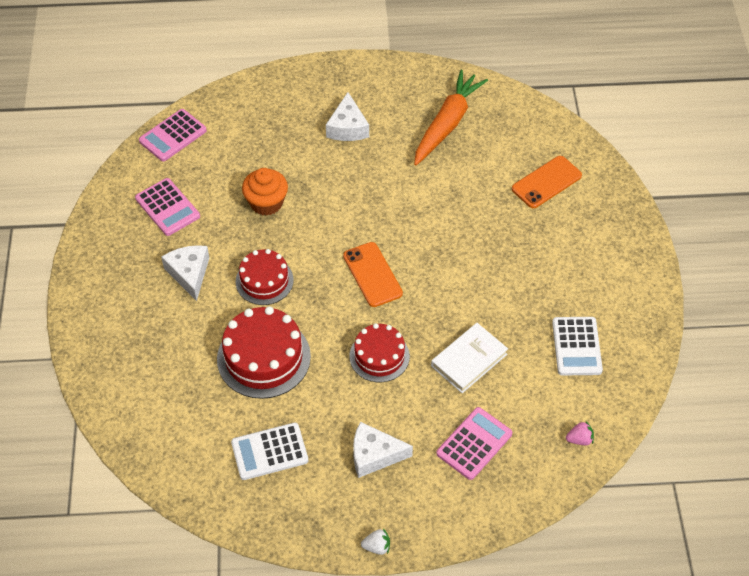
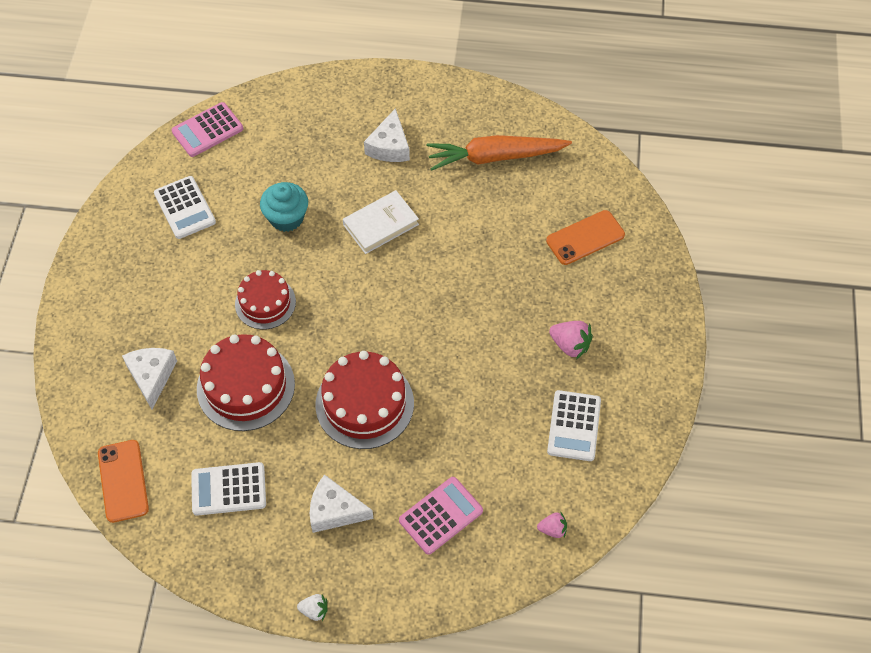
camera: 10 degrees right, 5 degrees up
(167, 207) = (185, 208): pink calculator -> white calculator
(189, 273) = (191, 283): white cheese -> white cheese (151, 376)
(266, 203) = (286, 218): orange cupcake -> turquoise cupcake
(372, 274) = (378, 313): orange phone -> orange phone (123, 481)
(379, 356) = (364, 404): red cake -> red cake, size x1.55
(447, 124) = (495, 157): orange carrot -> orange carrot turned 135 degrees counterclockwise
(469, 360) = (457, 423): white book -> white book (381, 225)
(556, 277) = (570, 345): none -> pink strawberry

